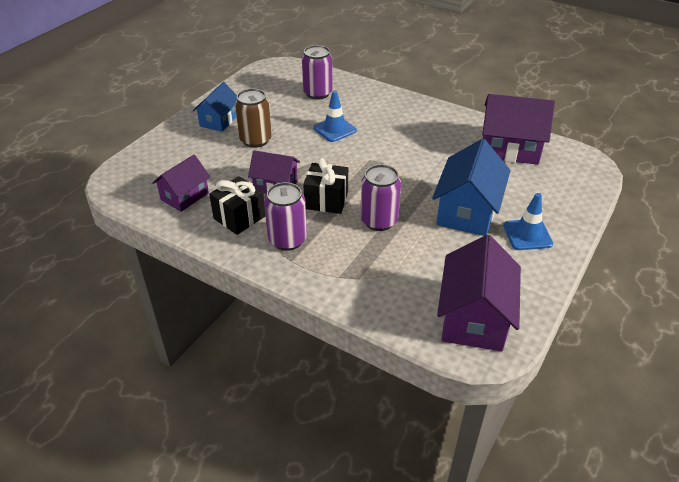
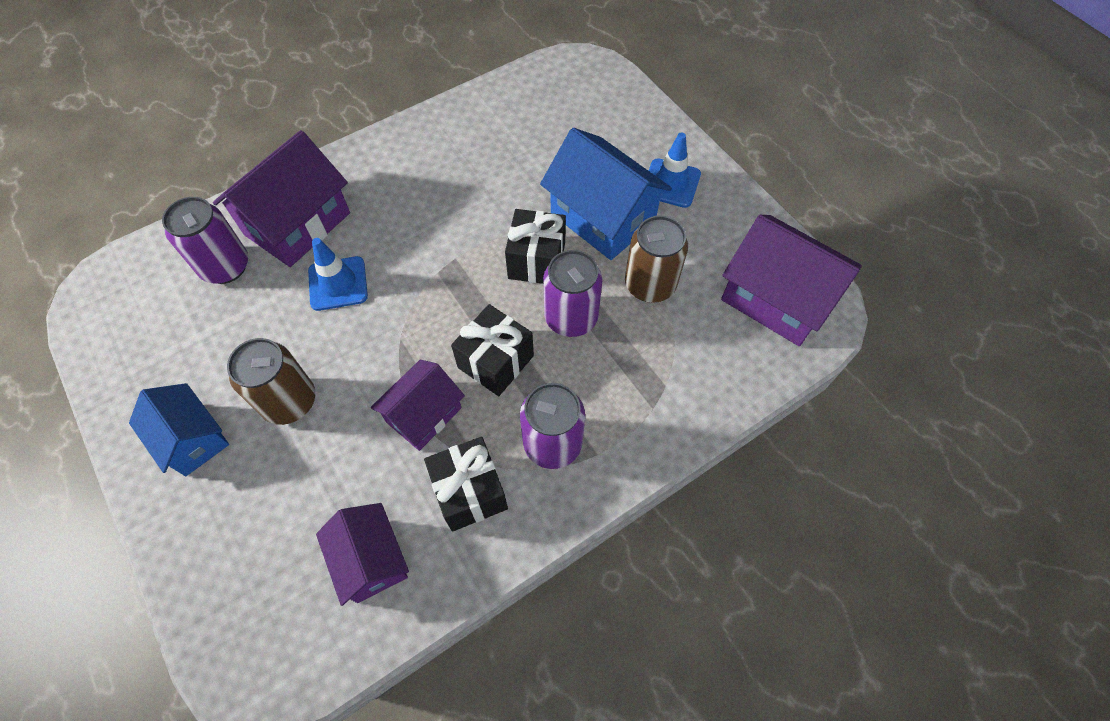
camera: 65 degrees left, 20 degrees up
(409, 194) = (536, 261): none -> black gift
(432, 249) = (650, 285): none -> brown can
(510, 148) = (511, 117): purple house -> purple house (297, 224)

